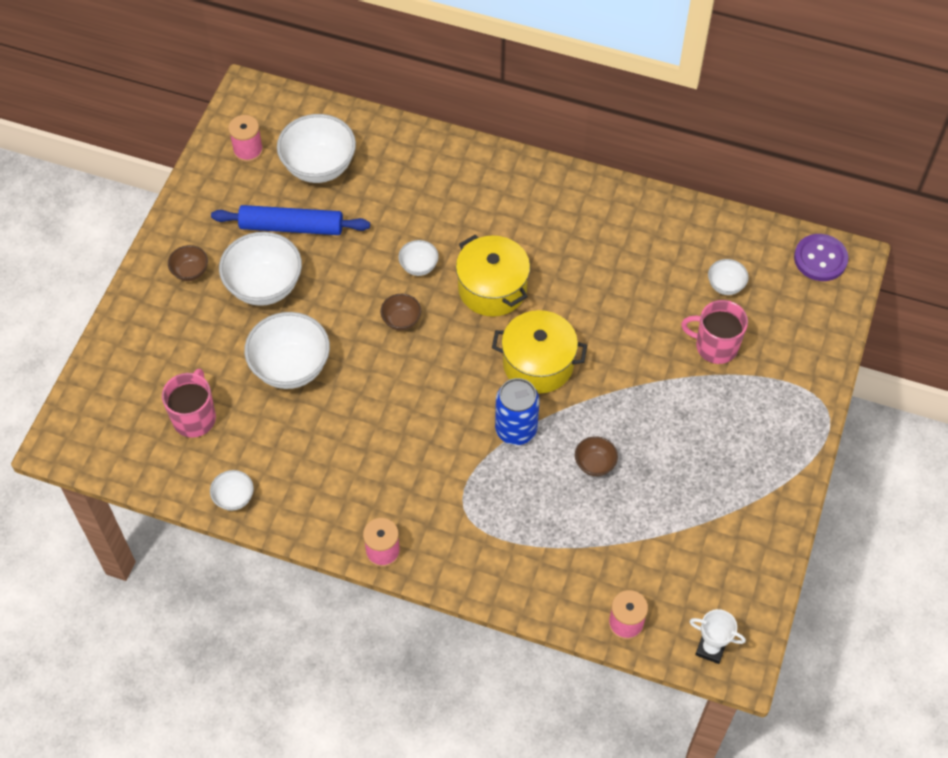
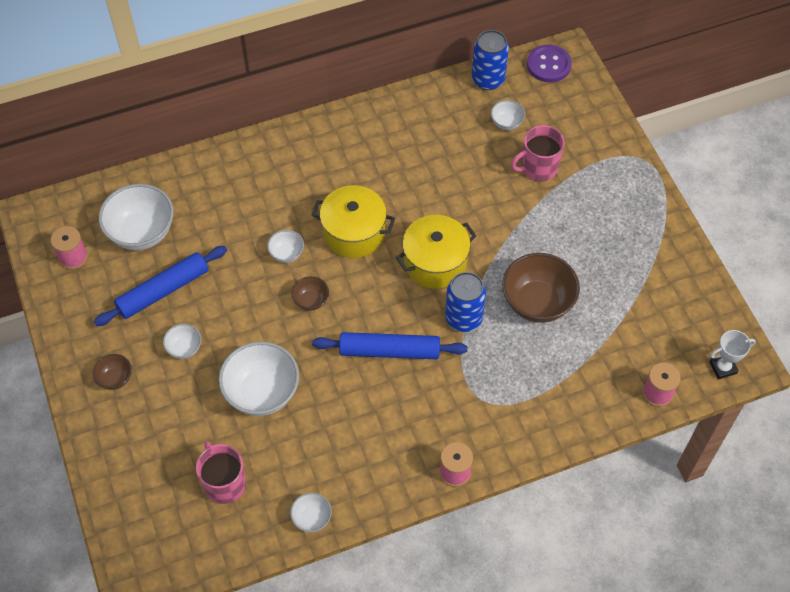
camera: 40 degrees left, 0 degrees up
(264, 286) = (184, 348): white bowl -> white bowl, size x0.49
(426, 410) = (389, 350): none -> blue rolling pin
(595, 464) = (537, 303): brown bowl -> brown bowl, size x2.02
(747, 234) = (488, 79): none -> blue can

